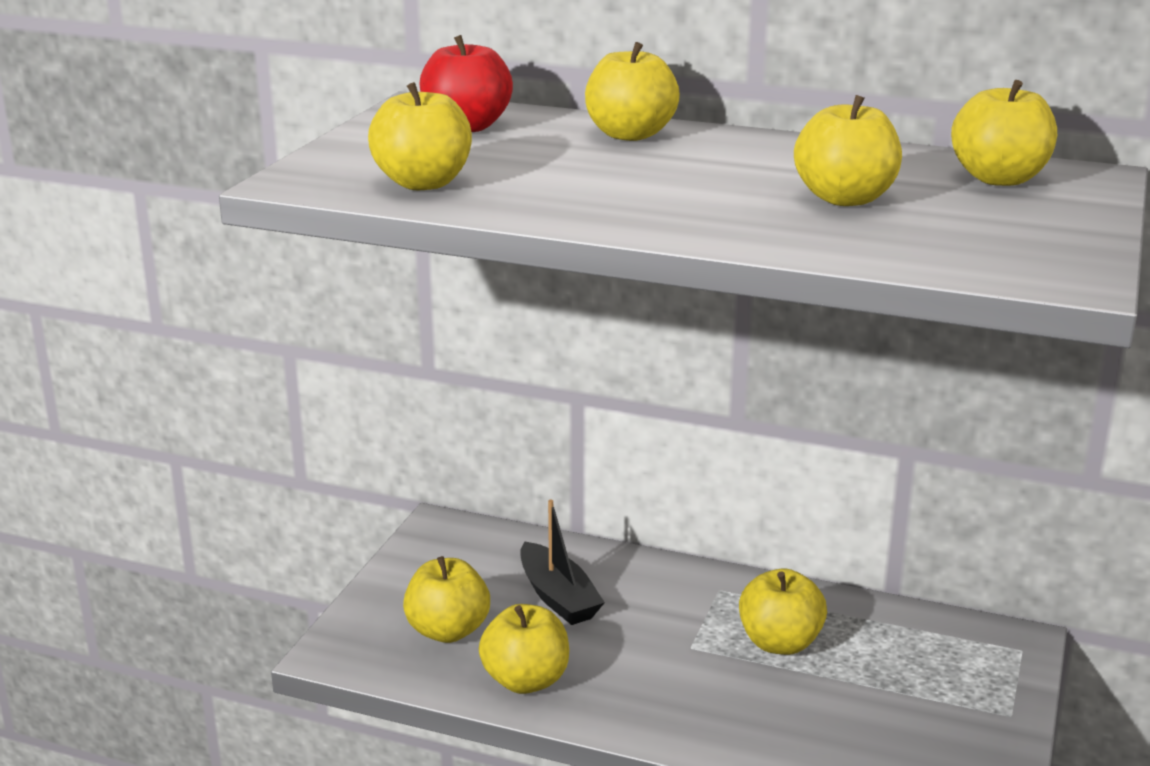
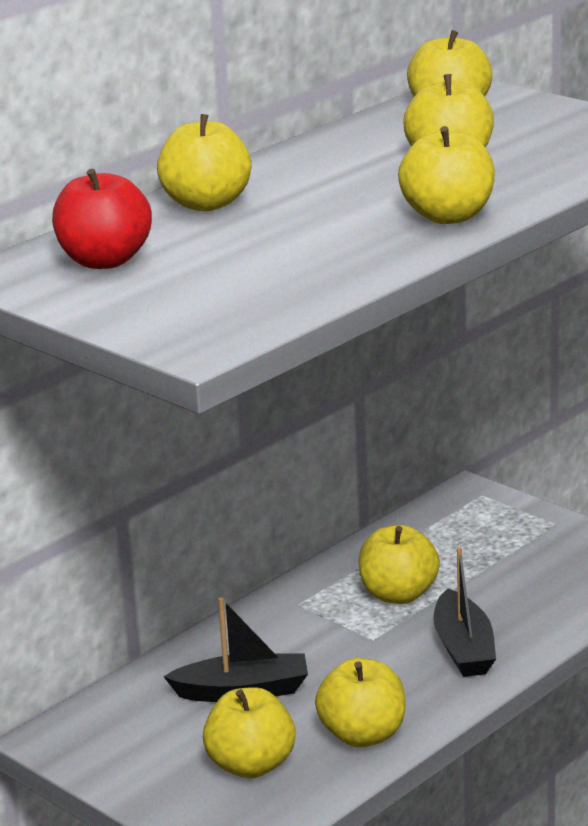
camera: 65 degrees left, 0 degrees up
(423, 183) = (263, 294): yellow apple -> yellow apple (448, 216)
(711, 707) = (464, 648): none -> black boat

